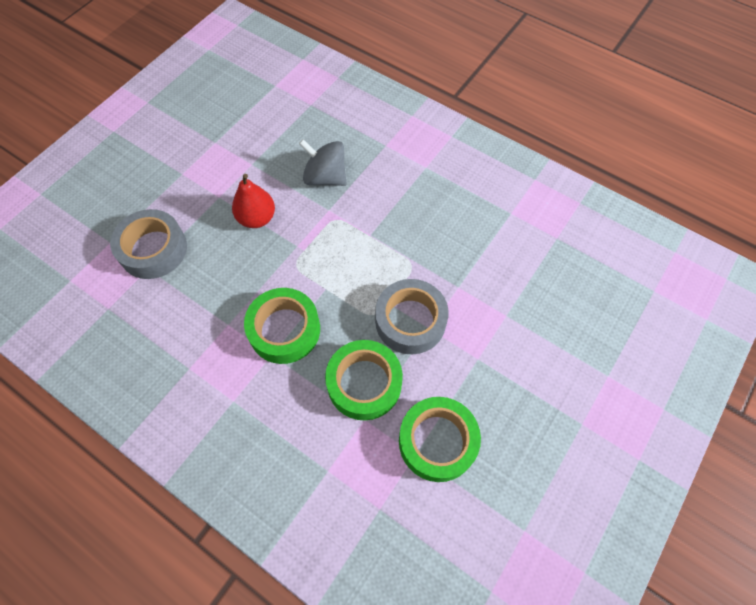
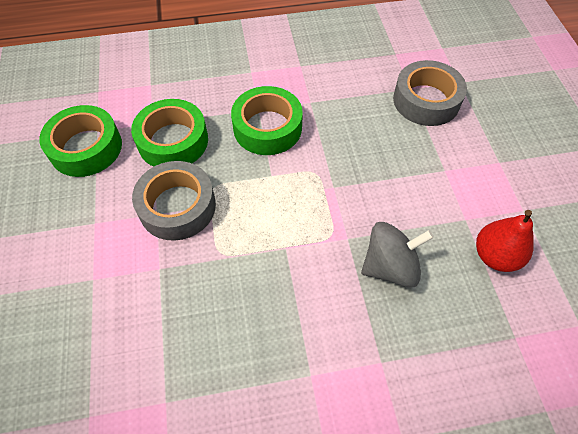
camera: 135 degrees right, 5 degrees down
(257, 218) = (392, 180): red pear -> red pear (495, 256)

